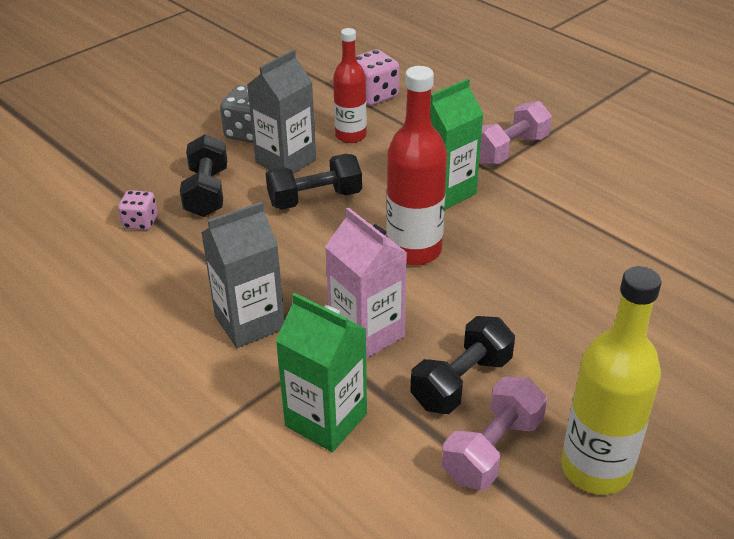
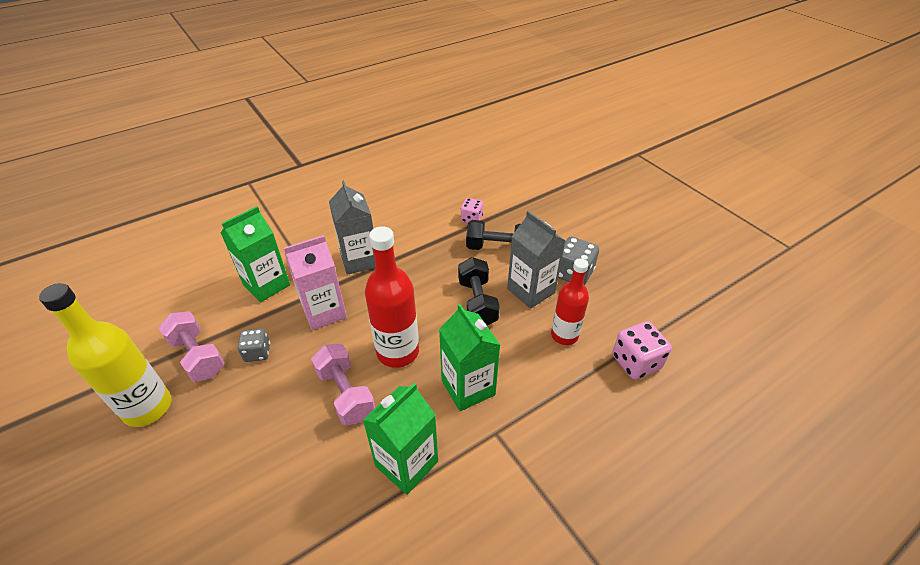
camera: 100 degrees right, 5 degrees up
(461, 382) = (257, 352): black dumbbell -> grey dice
(509, 150) = (527, 460): pink dumbbell -> pink dumbbell (345, 393)
(550, 219) = (406, 463): none -> green carton

